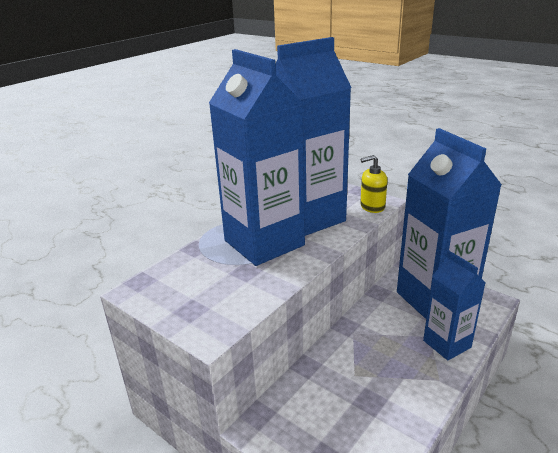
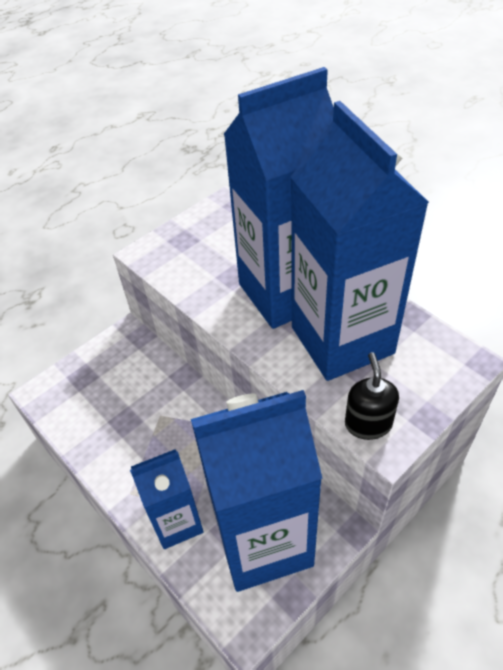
camera: 100 degrees right, 20 degrees up
(372, 207) = (368, 423): yellow soap dispenser -> black soap dispenser

